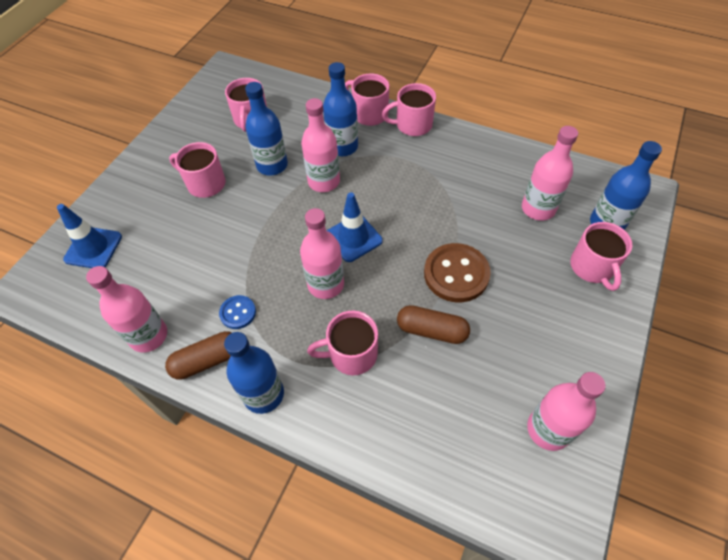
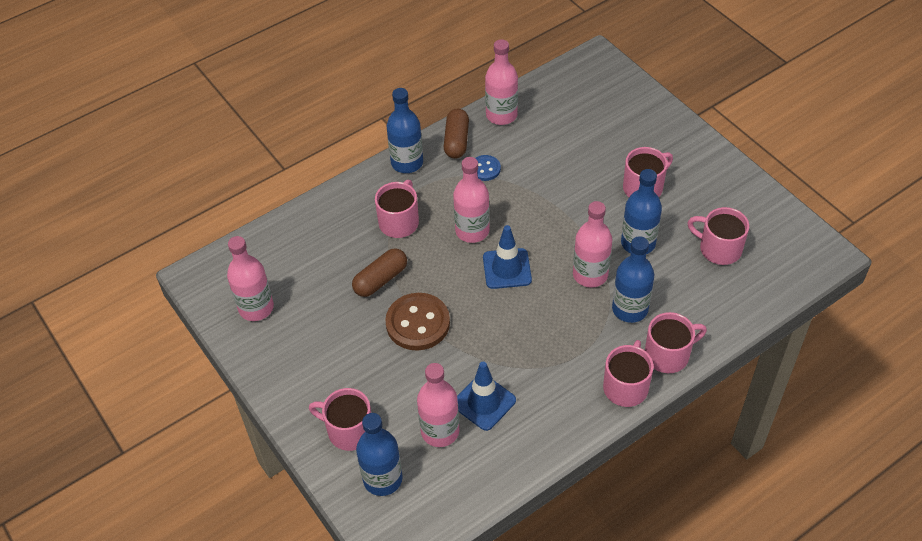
camera: 120 degrees right, 5 degrees down
(93, 248) = (612, 101): blue traffic cone -> blue traffic cone (484, 402)

